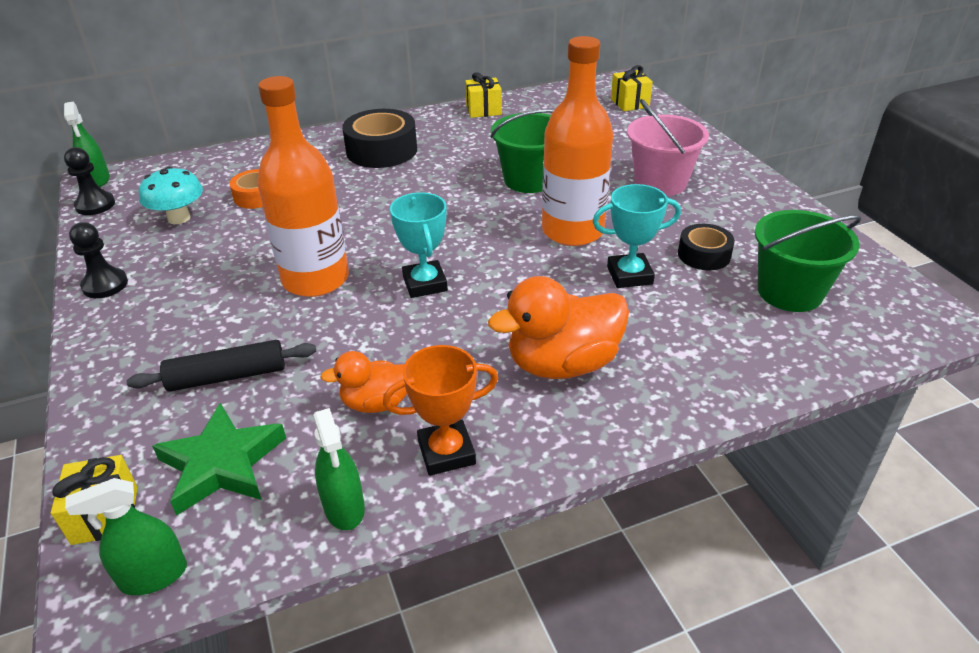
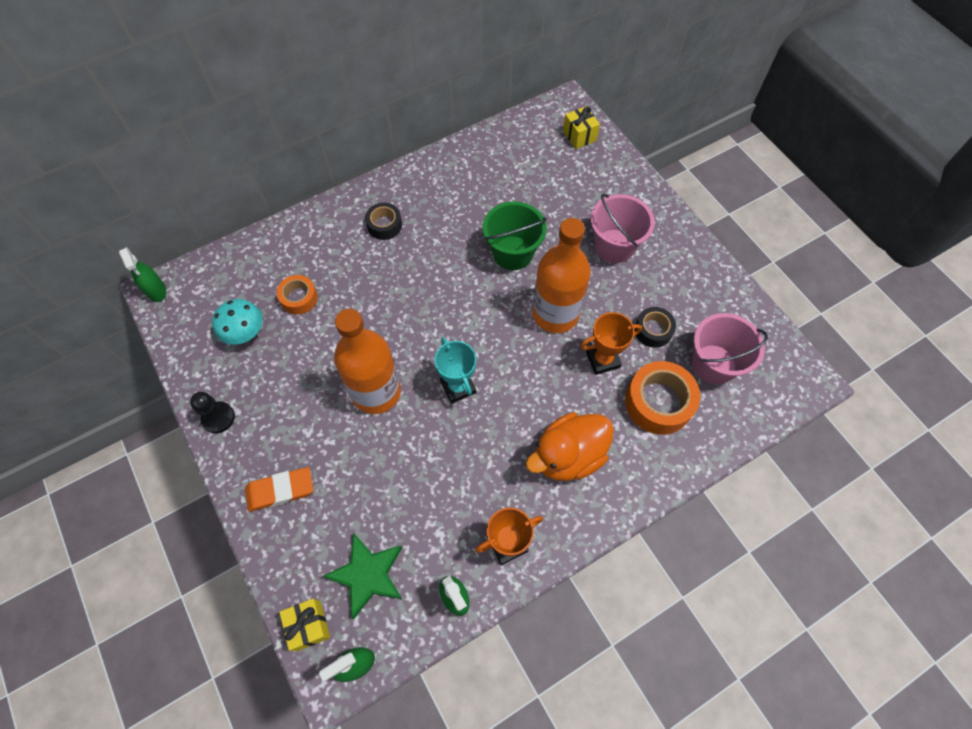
camera: 10 degrees left, 25 degrees up
(95, 205) = (169, 324): black pawn -> none
(145, 359) = (280, 490): none -> orange eraser
(227, 376) = (344, 499): black rolling pin -> none
(376, 403) = (453, 509): orange duck -> none
(381, 150) = (384, 225): black tape -> black tape, size x0.59
(483, 110) = (458, 158): yellow gift -> none
(629, 275) = (602, 360): turquoise trophy -> orange trophy
(705, 322) = (658, 402): none -> orange tape
(789, 292) = (713, 364): green bucket -> pink bucket

